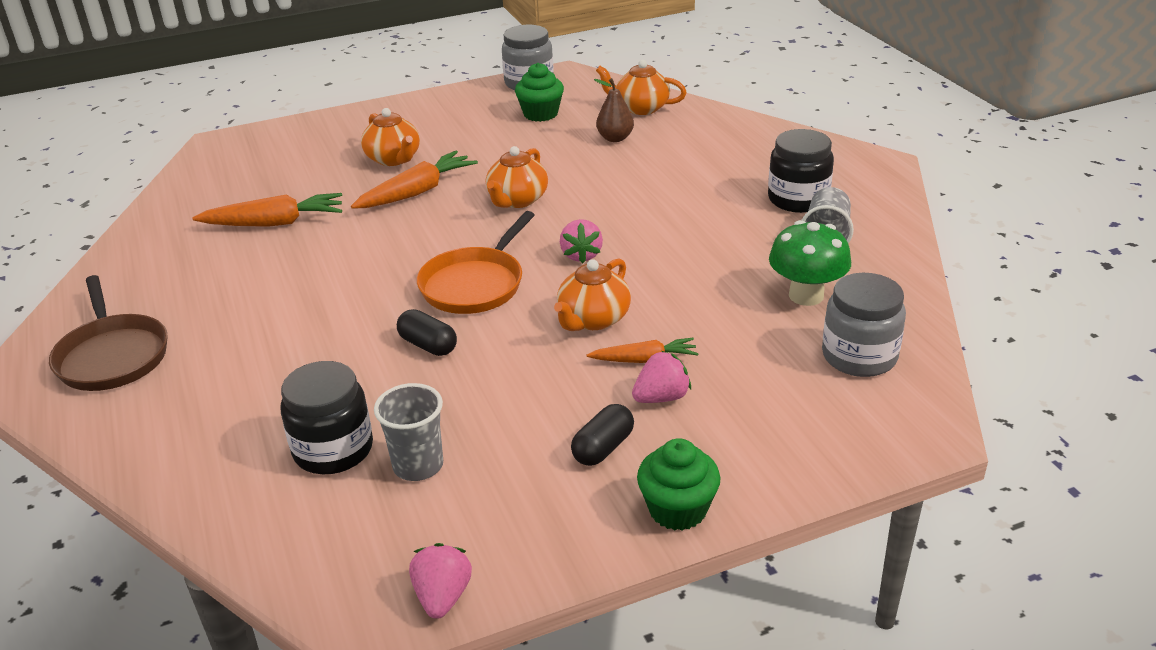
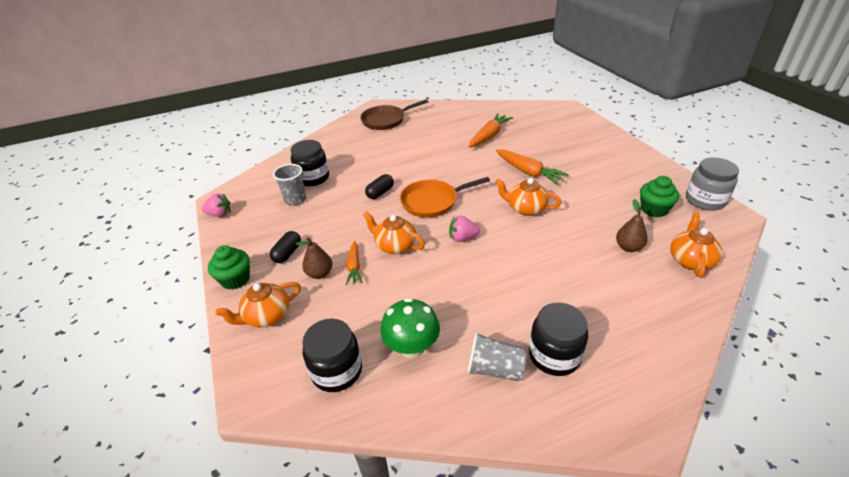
camera: 90 degrees right, 5 degrees up
(274, 223) = (489, 136): orange carrot -> orange carrot turned 135 degrees counterclockwise
(393, 159) = (566, 160): orange teapot -> orange teapot (267, 316)
(475, 284) = (432, 201): orange pan -> orange pan turned 45 degrees counterclockwise
(603, 448) = (287, 253): black capsule -> black capsule turned 75 degrees clockwise
(661, 397) = (320, 273): pink strawberry -> brown pear
(859, 356) = (337, 371): grey jar -> black jar

